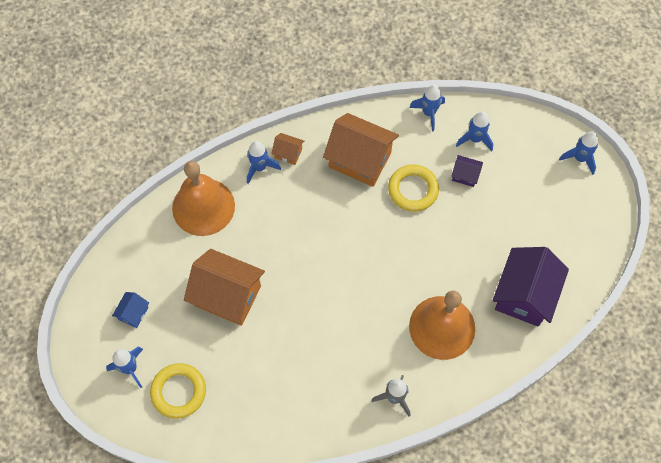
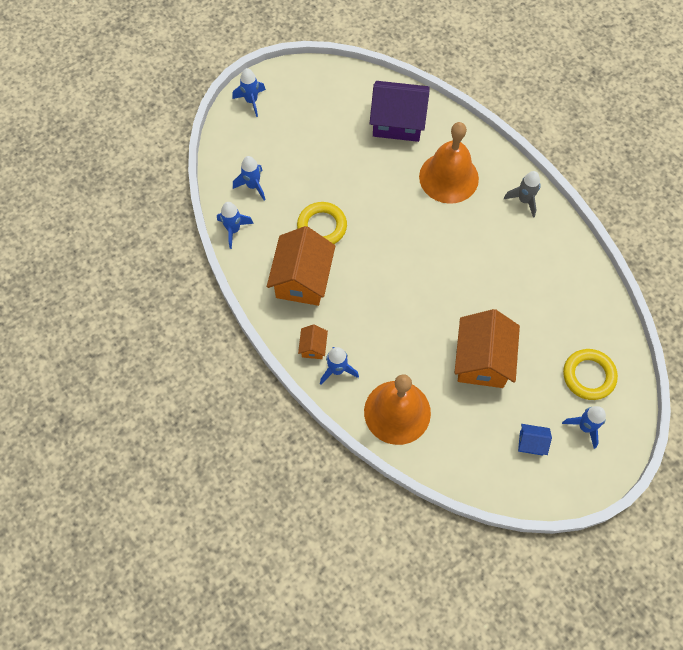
camera: 105 degrees left, 0 degrees up
(465, 175) = (294, 187): purple house -> none

